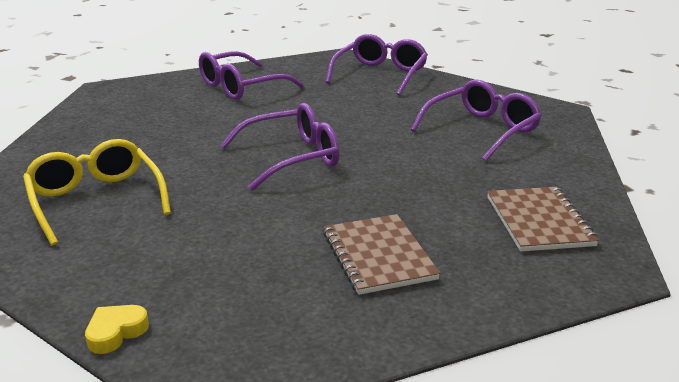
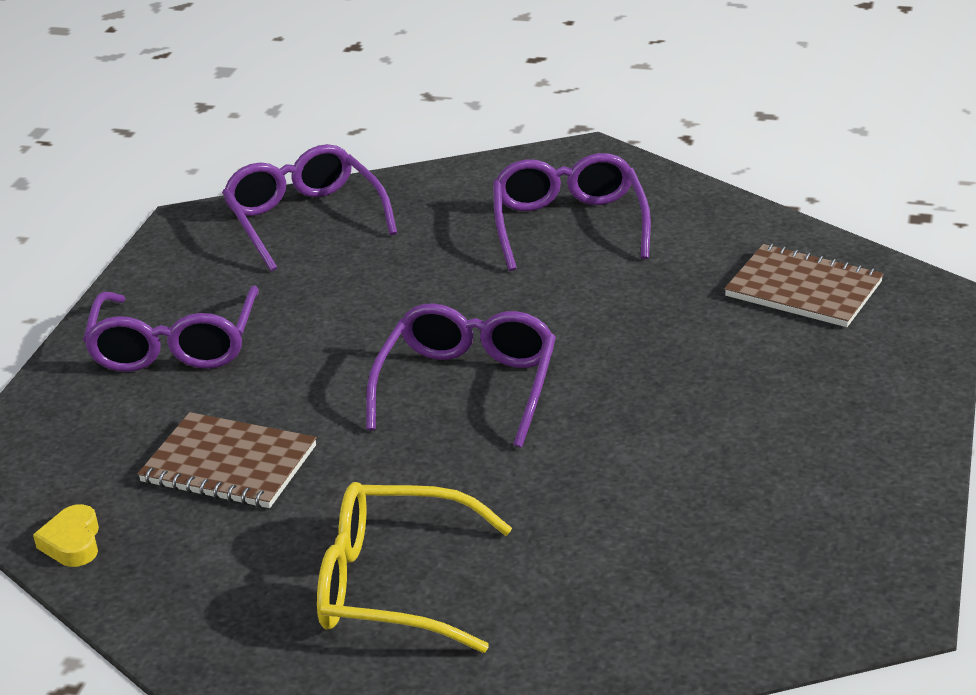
camera: 50 degrees left, 5 degrees up
(116, 332) = (736, 647): yellow heart -> yellow heart (72, 542)
(378, 256) = (765, 415): brown notebook -> brown notebook (229, 464)

